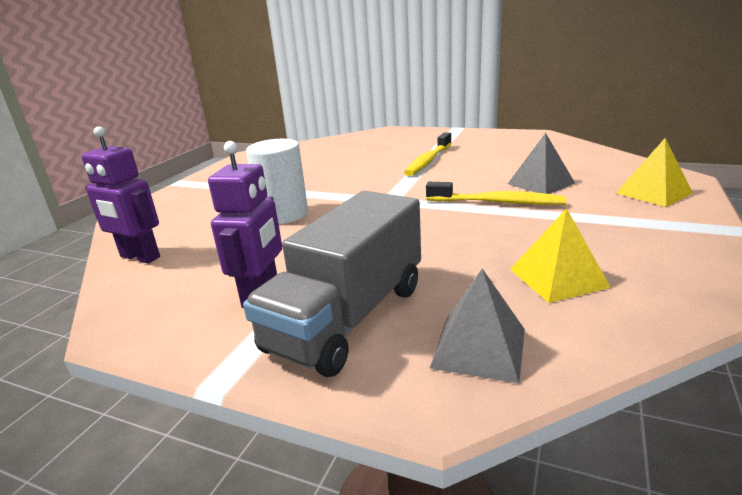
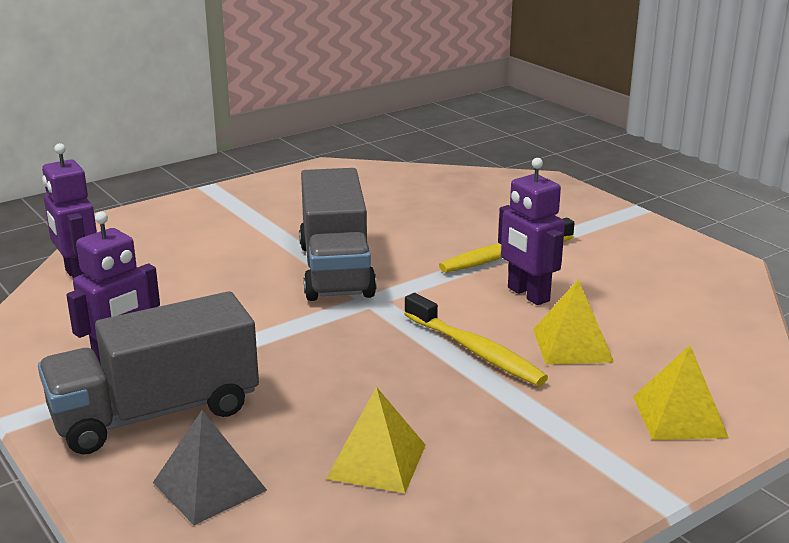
camera: 30 degrees right, 0 degrees up
(283, 214) = (248, 275): white cylinder -> none
(340, 194) = (336, 270): none -> grey truck
(474, 171) = (527, 294): none -> purple robot
(540, 183) = (572, 345): grey pyramid -> yellow pyramid

